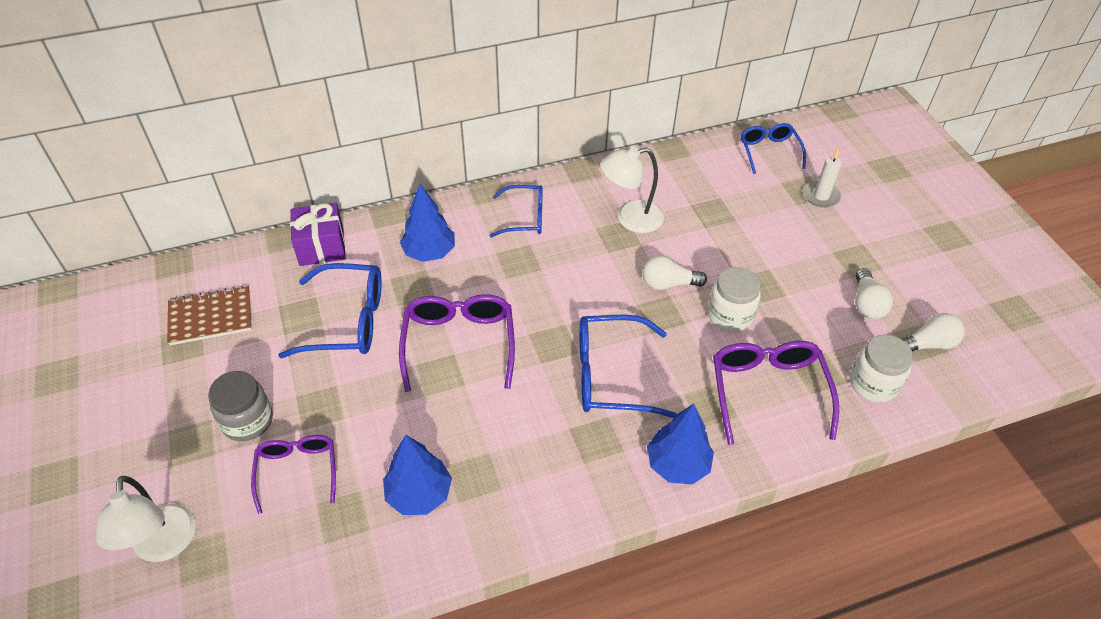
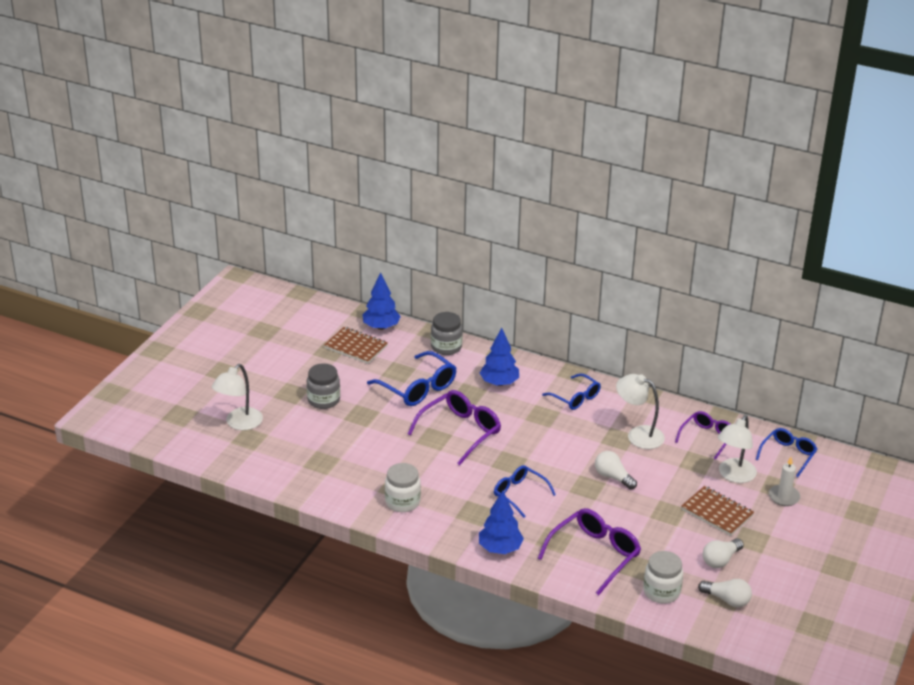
camera: 45 degrees right, 15 degrees down
(297, 471) = (322, 433): purple glasses -> purple glasses (707, 438)
(321, 247) = (446, 347): purple gift -> grey jar
(419, 494) = (364, 476): blue tree -> blue tree (381, 327)
(611, 375) = (519, 494): blue glasses -> blue glasses, size x0.65
(730, 315) = (626, 512): white jar -> white jar (402, 502)
(758, 204) = (734, 476): none -> white lamp
(797, 253) = (717, 512): none -> brown notebook

